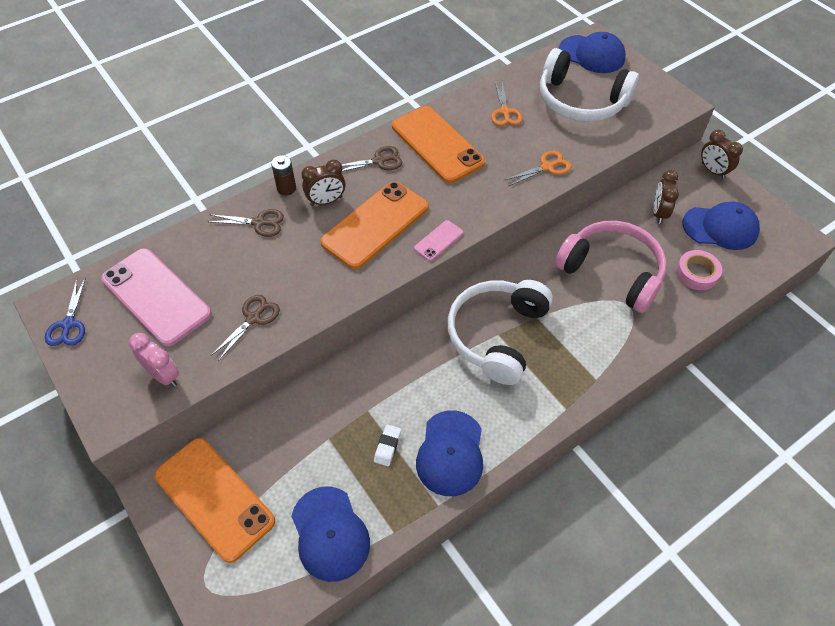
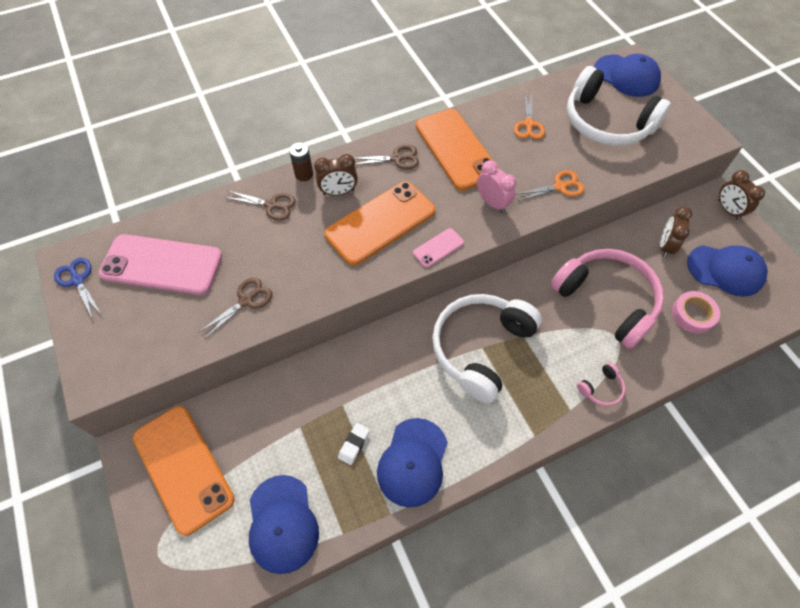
camera: 10 degrees right, 5 degrees up
(68, 324) = (78, 280): blue scissors -> blue scissors turned 135 degrees clockwise
(156, 296) = (162, 265): pink phone -> pink phone turned 45 degrees counterclockwise
(164, 375) = (152, 345): pink clock -> pink clock (492, 203)
(622, 355) = (601, 388): none -> pink headphones

